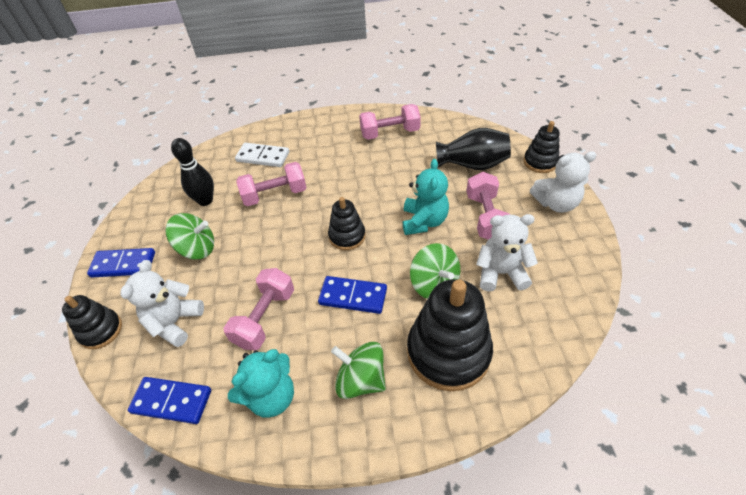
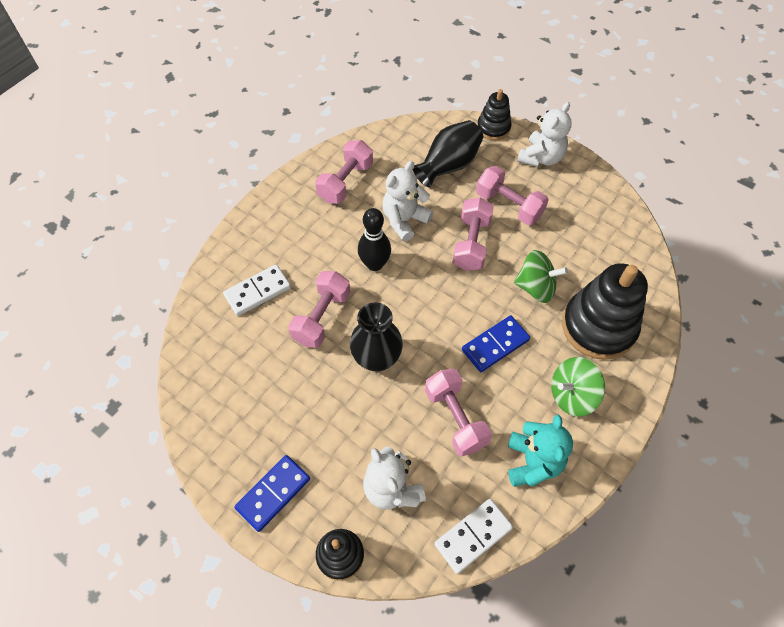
camera: 50 degrees left, 10 degrees up
(171, 401) = (473, 536): blue domino -> white domino
(197, 249) = (321, 420): green spinning top -> none
(205, 200) = (263, 375): black bowling pin -> black bowling pin (375, 264)
(271, 241) = (376, 358): none -> black vase
(347, 236) = (430, 303): black stacking toy -> none
(424, 221) = (471, 244): turquoise teddy bear -> pink dumbbell
(501, 273) = (566, 242): white teddy bear -> white teddy bear (404, 220)

